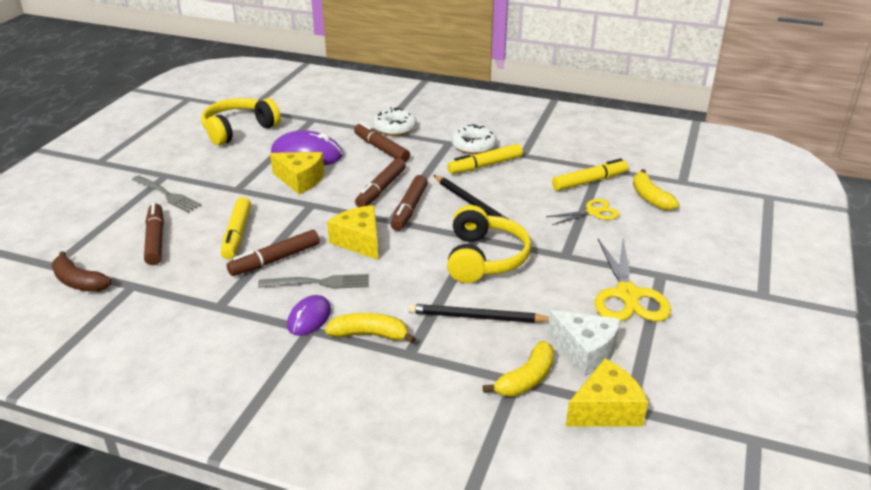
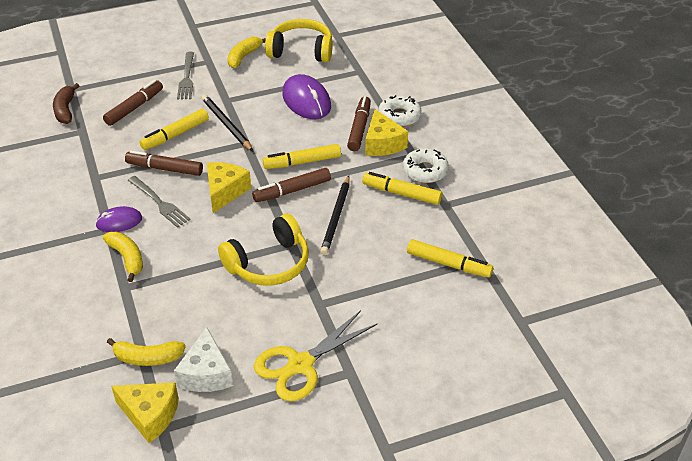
camera: 50 degrees right, 10 degrees up
(300, 180) = (270, 119): yellow cheese -> yellow cheese (382, 144)
(381, 189) = (302, 162): brown marker -> yellow marker
(476, 317) = (193, 298): black pencil -> black pencil (226, 124)
(593, 212) = (401, 290): yellow scissors -> none
(650, 197) = (466, 313): yellow banana -> yellow banana (244, 56)

